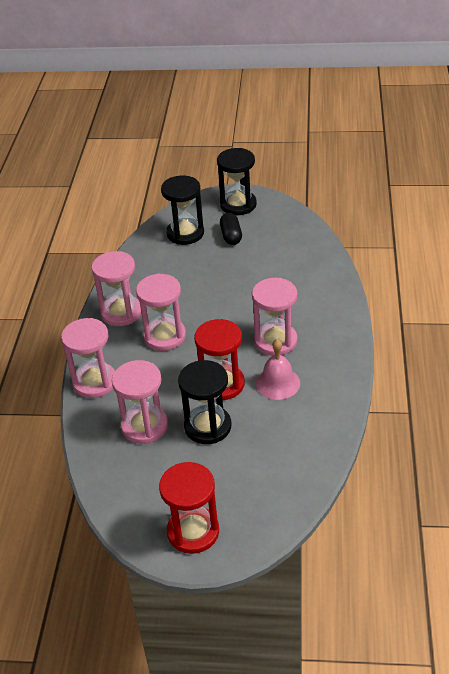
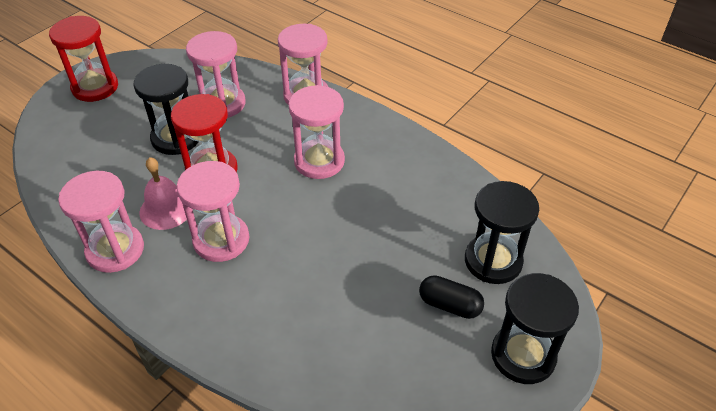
camera: 120 degrees right, 5 degrees up
(121, 312) = (387, 146): pink hourglass -> pink hourglass (115, 250)

